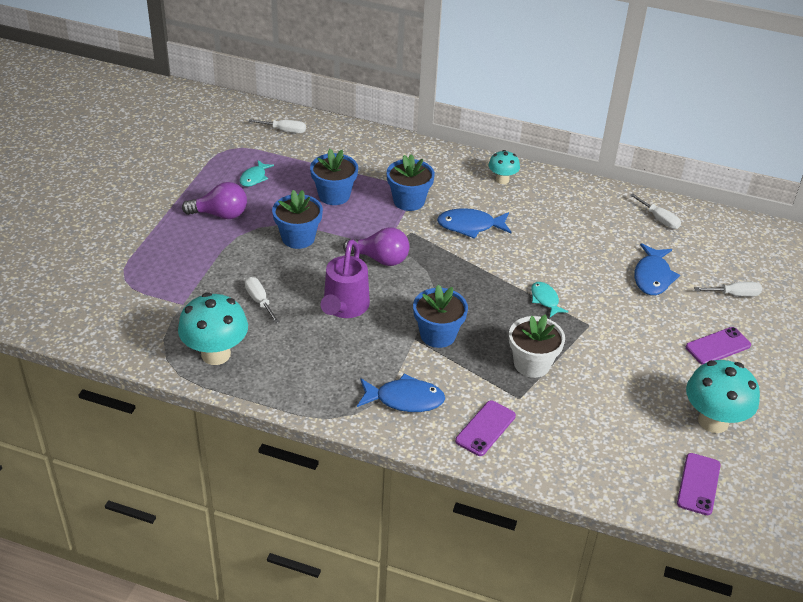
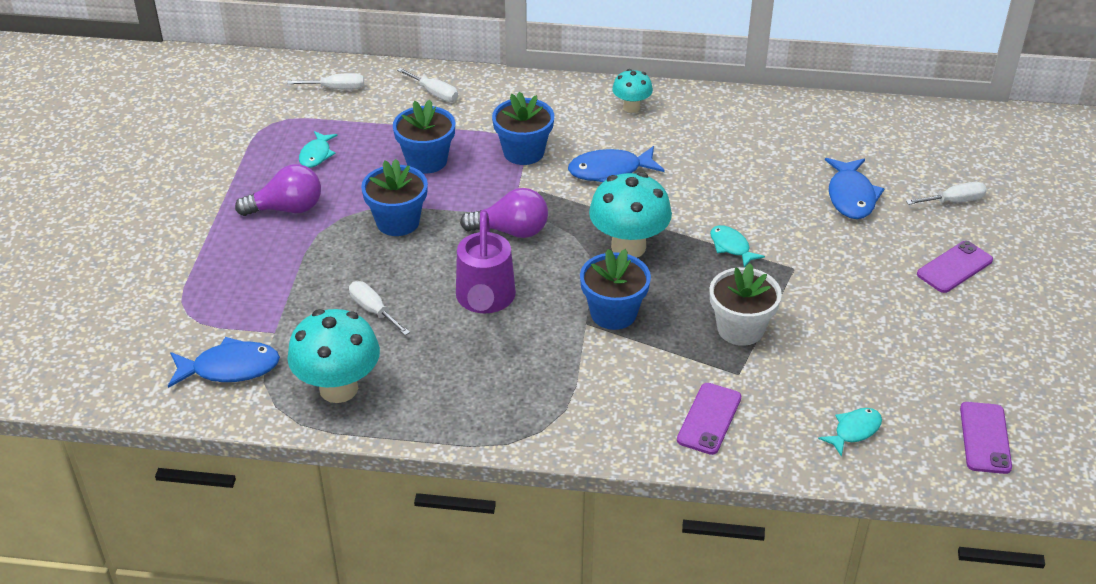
camera: 10 degrees left, 0 degrees up
(405, 399) = (598, 401): blue fish -> blue fish (230, 368)
(595, 459) = (854, 431): none -> turquoise fish
(659, 219) = (836, 125): white screwdriver -> white screwdriver (434, 93)
(713, 421) = (978, 359): turquoise mushroom -> turquoise mushroom (628, 247)

